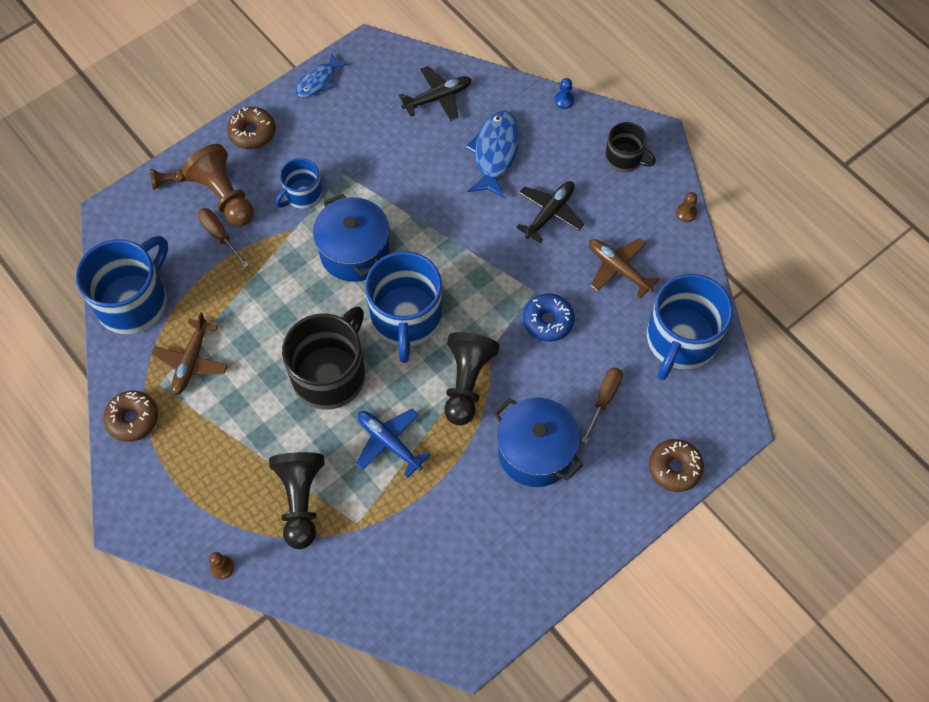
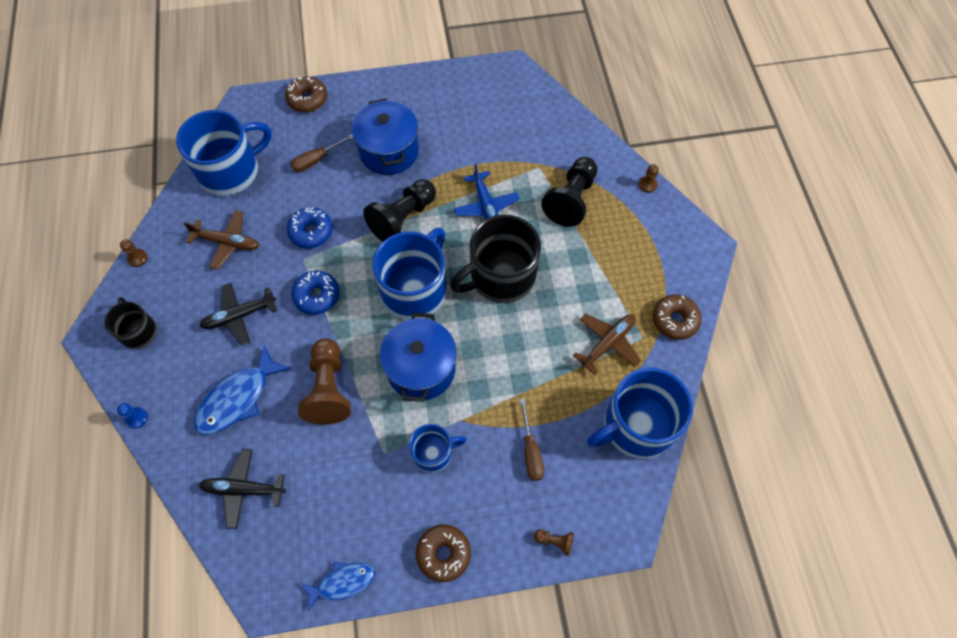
camera: 150 degrees left, 0 degrees up
(224, 195) = (506, 493): brown pawn -> brown pawn (328, 389)
(494, 265) = (317, 296): none -> blue donut
(618, 269) = (227, 242): brown plane -> brown plane turned 60 degrees counterclockwise

